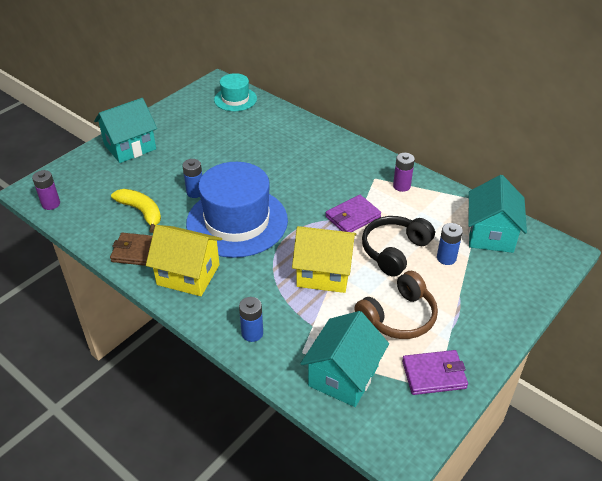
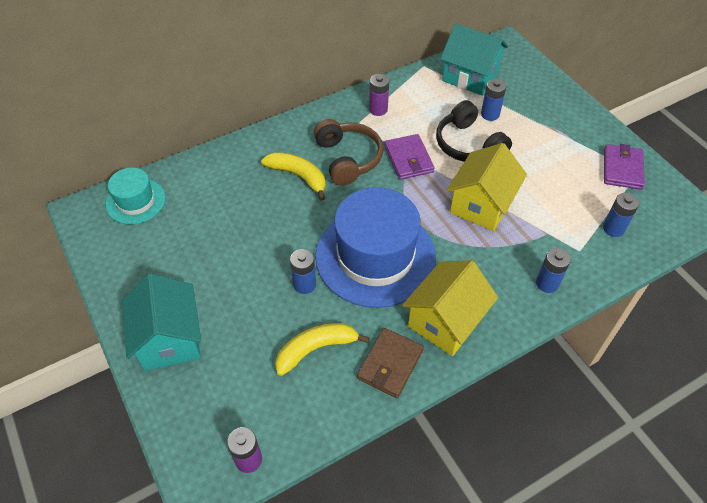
camera: 70 degrees left, 10 degrees up
(298, 162) = (298, 176): none -> yellow banana
(343, 376) = (613, 228): turquoise house -> blue battery
(398, 317) = (553, 169): brown headphones -> brown headphones (348, 159)

